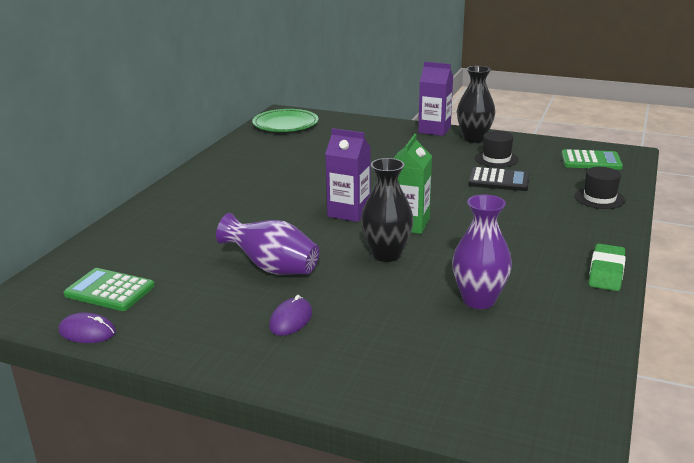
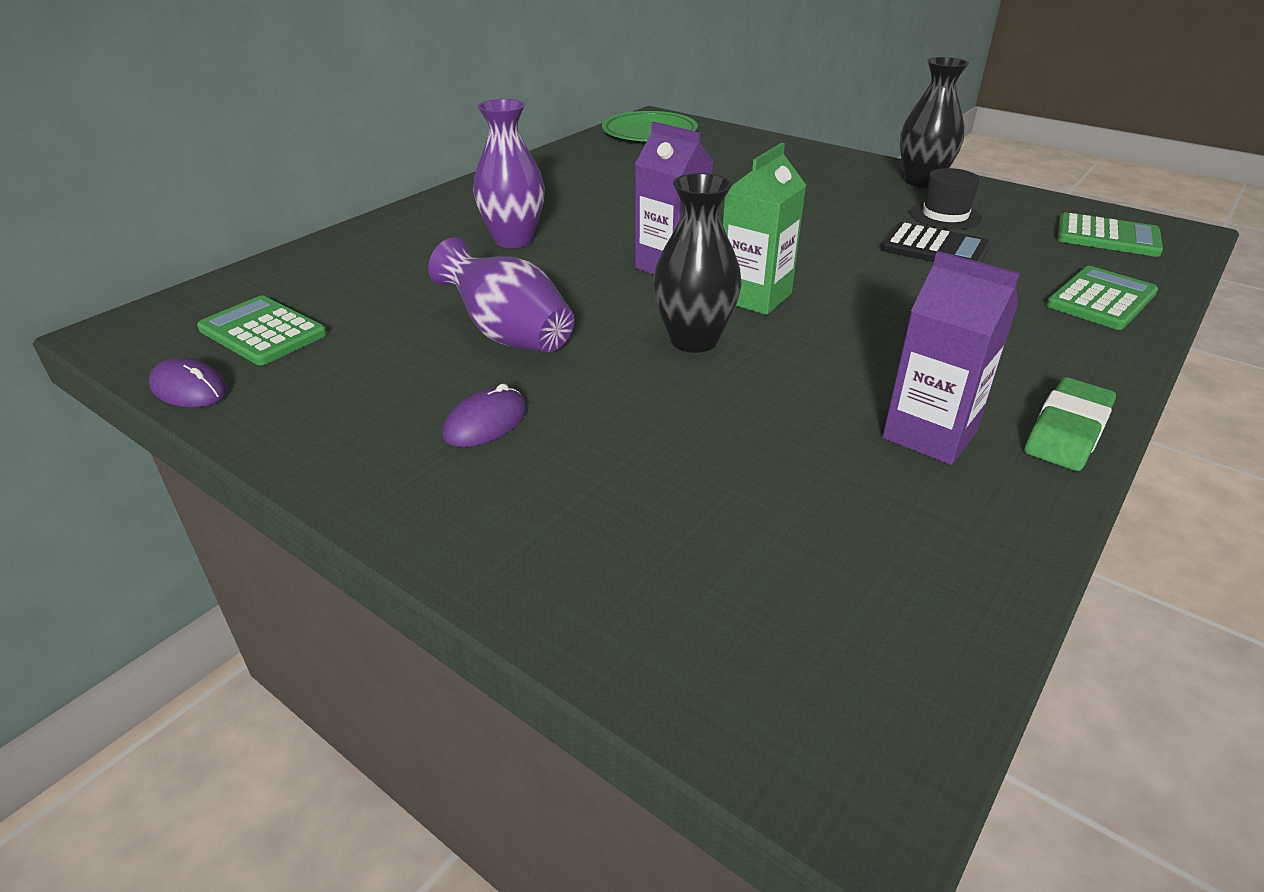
camera: 15 degrees right, 10 degrees up
(434, 130) = (865, 162): purple carton -> purple carton (929, 434)
(479, 300) = (810, 443): purple vase -> purple vase (513, 240)
(599, 198) = (1101, 299): black hat -> green calculator

